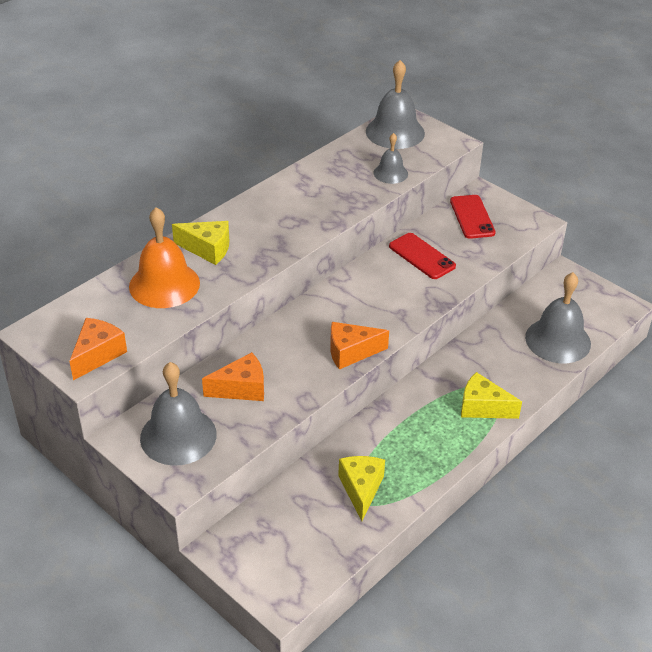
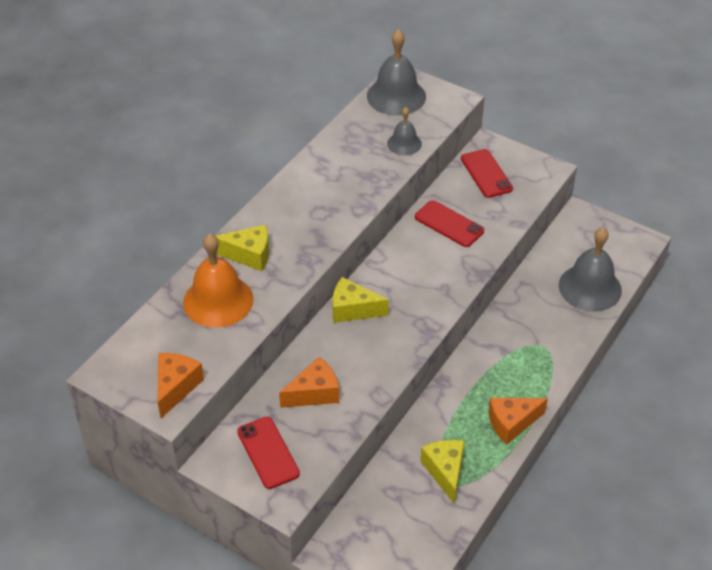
camera: 10 degrees left, 5 degrees up
(178, 436) = (268, 452): grey bell -> red phone
(351, 352) = (408, 338): orange cheese -> orange cheese (511, 423)
(482, 407) = (536, 368): yellow cheese -> yellow cheese (353, 309)

